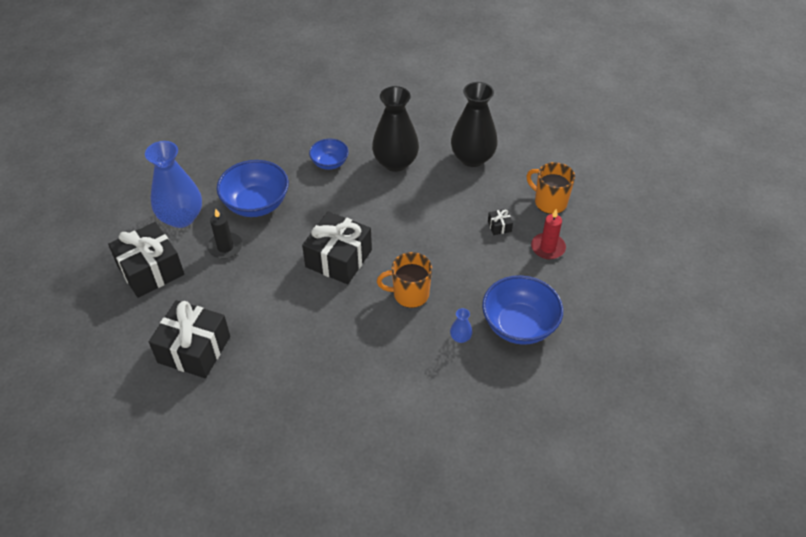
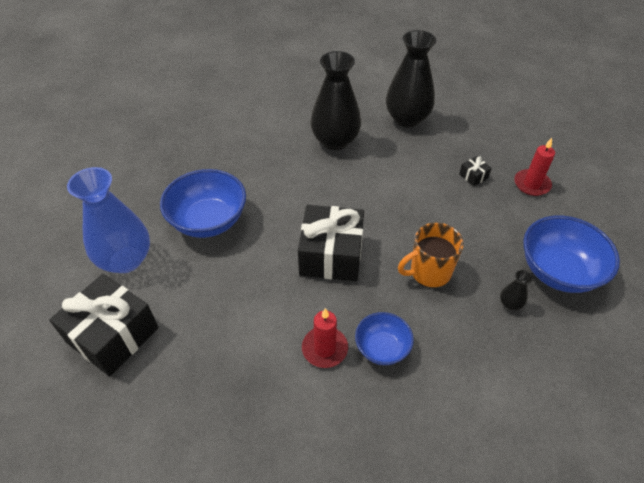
camera: 20 degrees left, 0 degrees up
(194, 349) = (213, 422): black gift -> none
(225, 247) = (195, 279): black candle -> none
(296, 325) = (324, 348): none -> red candle
(329, 163) = (268, 158): blue bowl -> blue bowl (382, 348)
(460, 337) = (510, 304): blue vase -> black vase
(549, 202) = (504, 141): orange mug -> none

